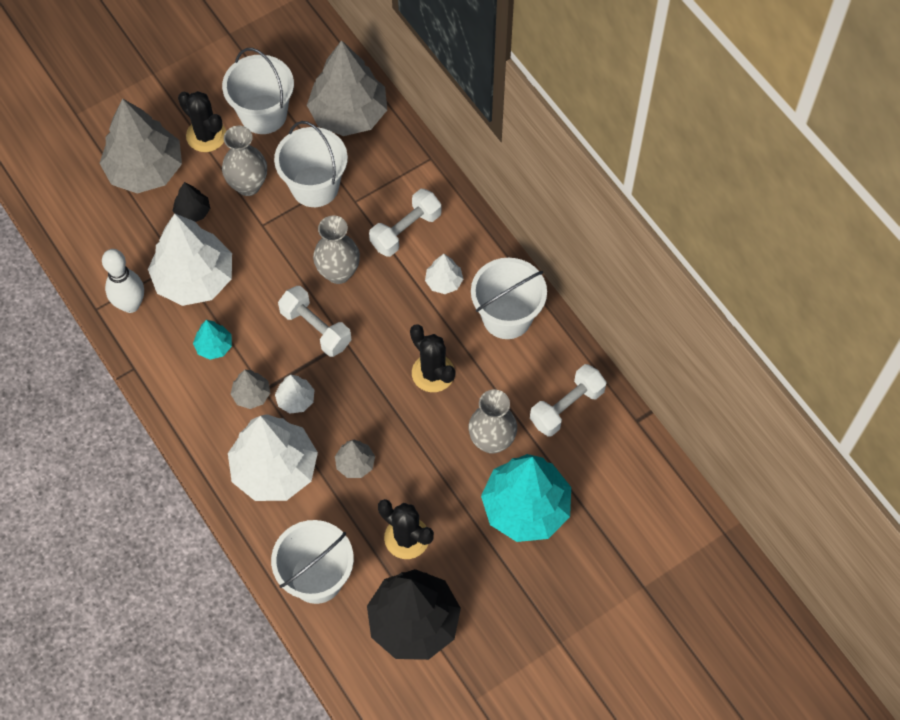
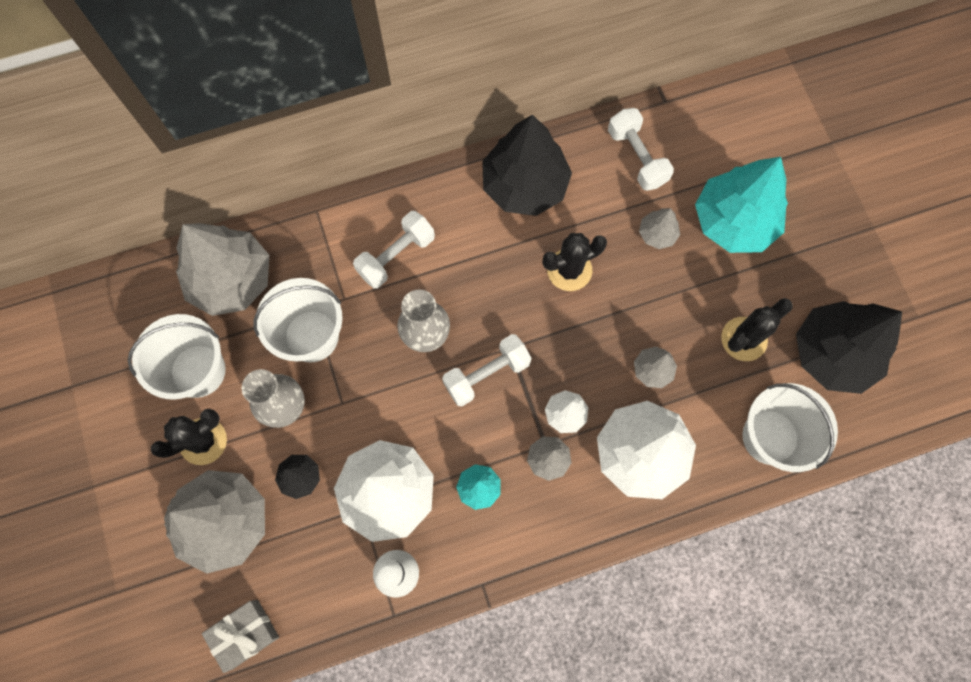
camera: 75 degrees left, 10 degrees up
(61, 209) = (245, 634): none -> grey gift
(406, 230) = (396, 256): white dumbbell -> white dumbbell turned 75 degrees clockwise
(444, 282) = (468, 234): white tree -> none
(492, 441) = (657, 234): grey vase -> grey tree
(507, 317) = (524, 185): white bucket -> black tree

